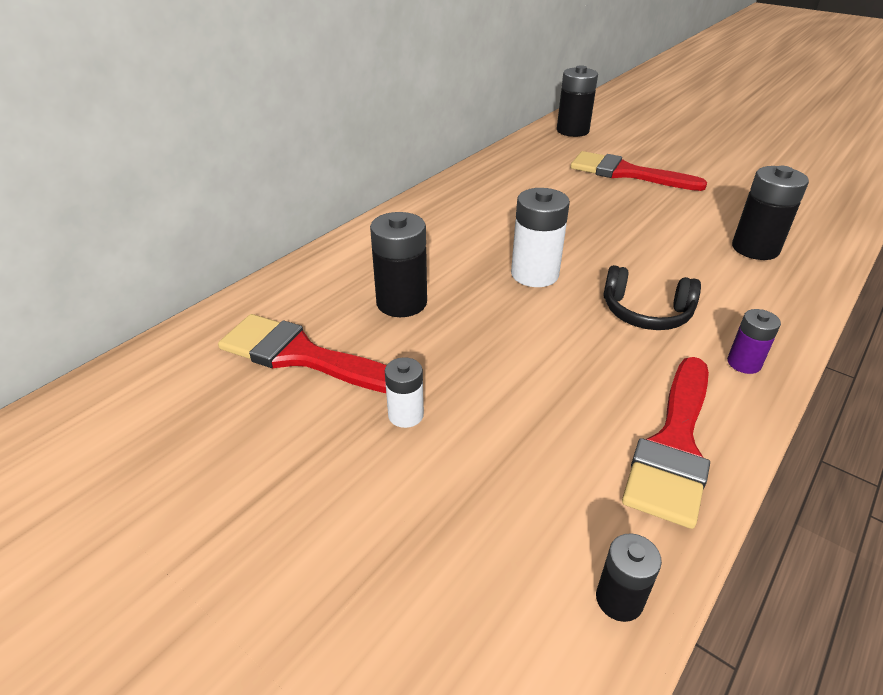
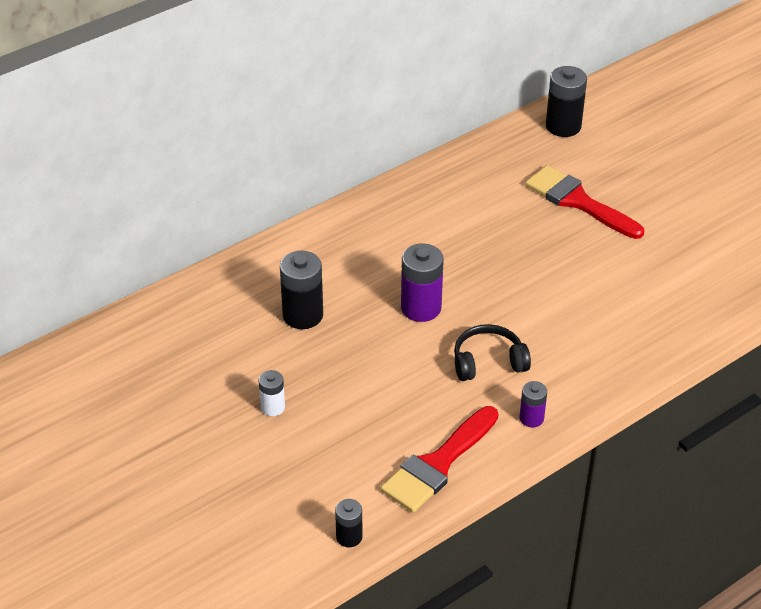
camera: 15 degrees right, 5 degrees up
(301, 356) = (215, 348): red brush -> none
(534, 274) = (421, 308): white battery -> purple battery
(646, 313) = (488, 362): black headphones -> black headphones turned 135 degrees clockwise
(755, 248) = (629, 317): black battery -> none

